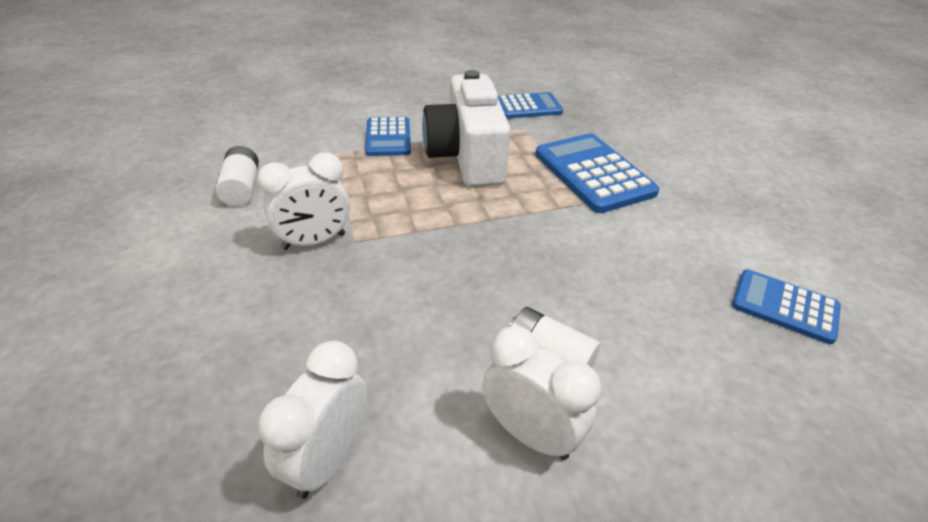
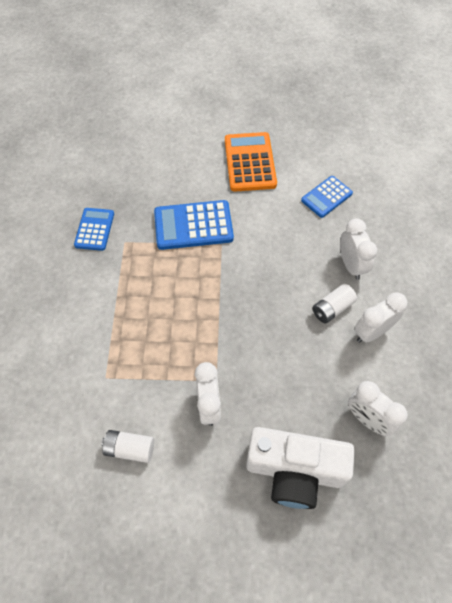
camera: 70 degrees left, 20 degrees up
(388, 137) = (98, 335): blue calculator -> none
(466, 157) = (146, 290): white camera -> white camera (294, 471)
(664, 371) = (351, 265): none -> white clock
(755, 203) = (250, 162): none -> orange calculator

